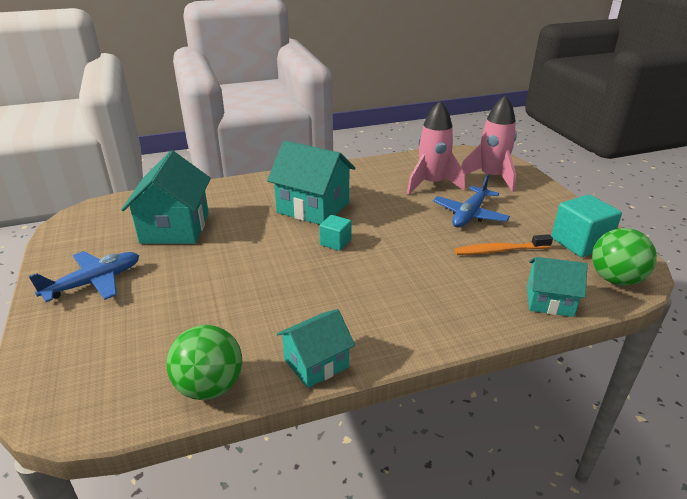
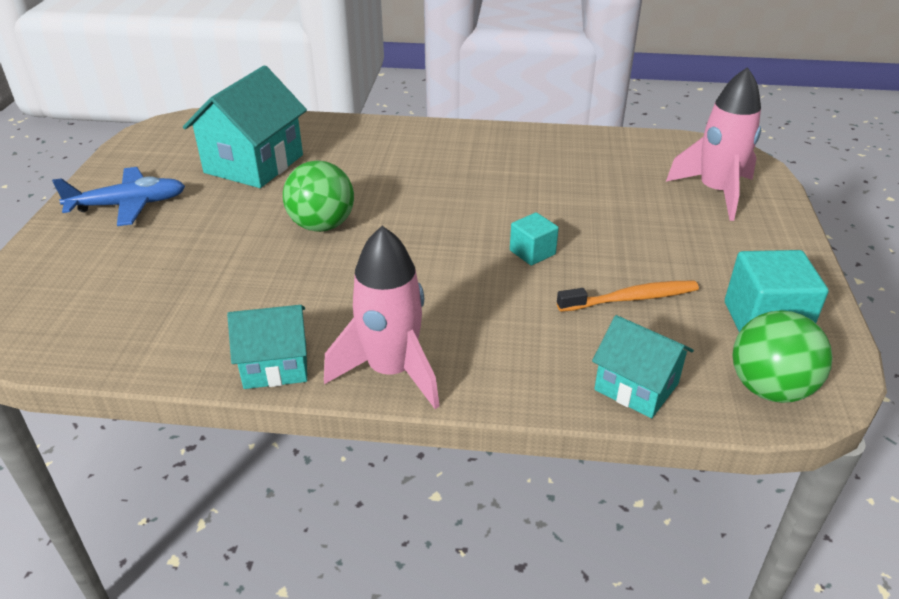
camera: 25 degrees right, 5 degrees up
(210, 387) = (150, 352): green ball -> green ball (322, 225)
(313, 207) = (430, 177): turquoise house -> none
(335, 242) = (419, 229): turquoise cube -> turquoise cube (532, 252)
(431, 184) = (616, 182): pink rocket -> pink rocket (391, 371)
(469, 214) = (632, 238): blue plane -> none
(500, 250) = (630, 299): orange toothbrush -> orange toothbrush turned 150 degrees clockwise

